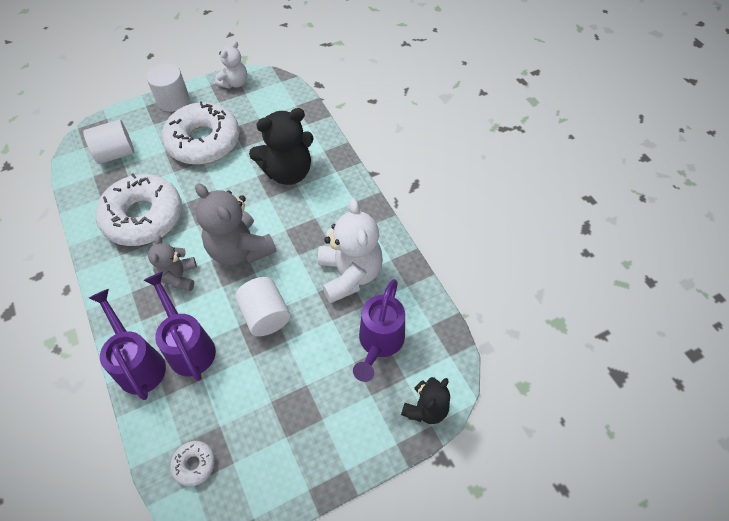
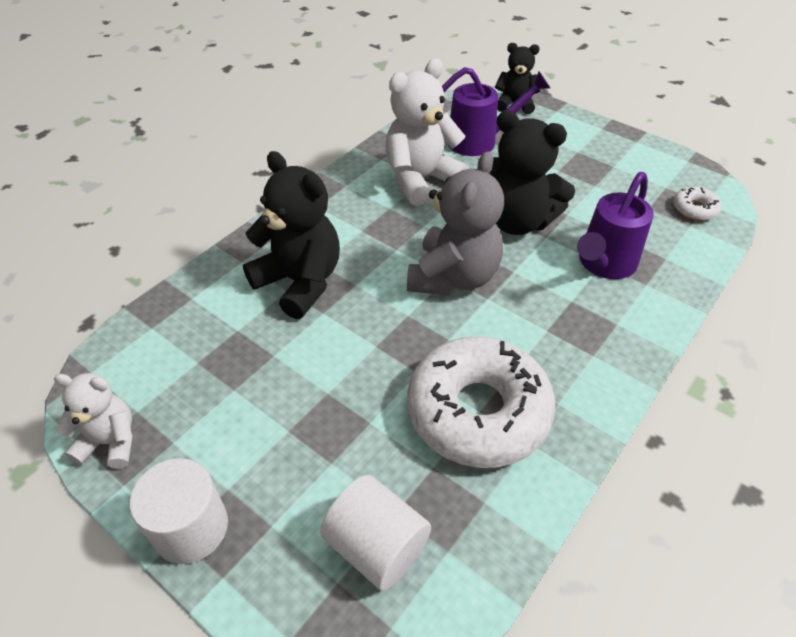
camera: 115 degrees left, 10 degrees down
(139, 364) = (661, 296): purple watering can -> none
(179, 277) = (535, 317): grey teddy bear -> none
(204, 141) = (283, 413): white donut -> none
(265, 315) = (517, 221): white cylinder -> black teddy bear

